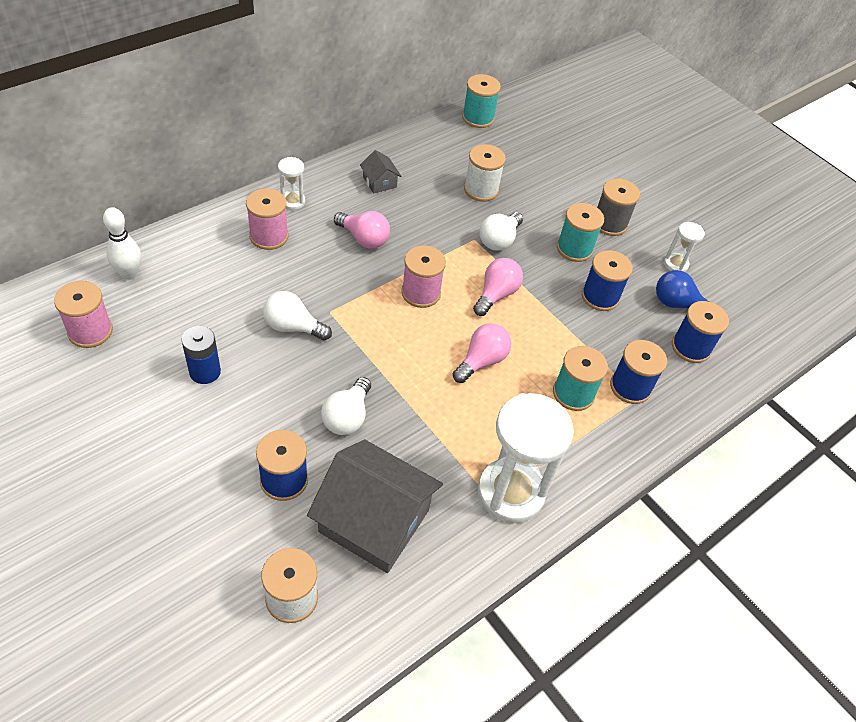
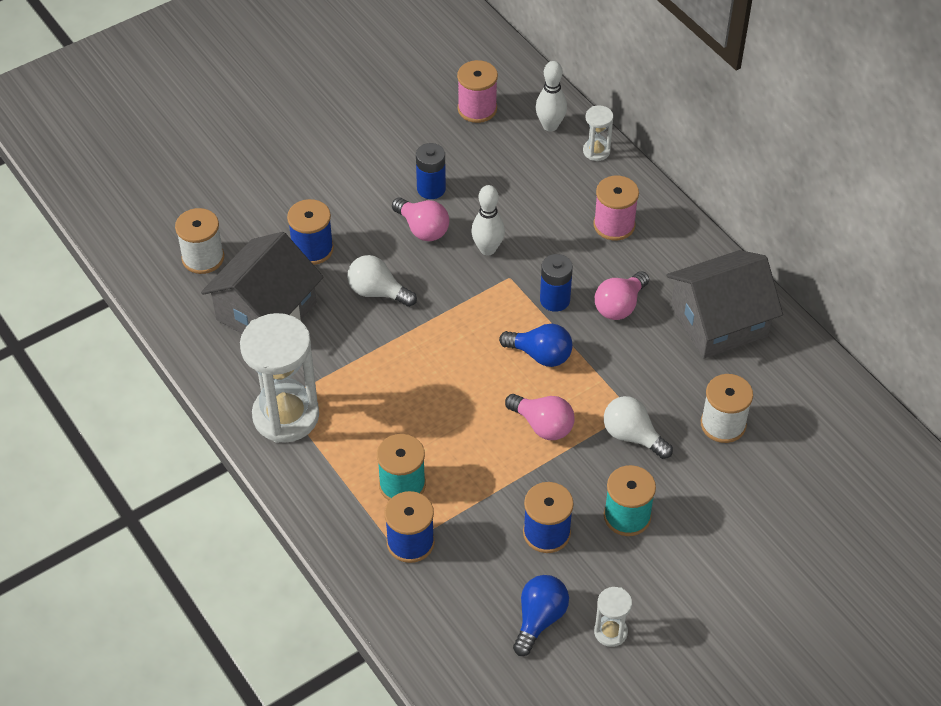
camera: 100 degrees right, 0 degrees up
(292, 201) = (671, 242): white hourglass -> white hourglass (596, 151)
(293, 327) = (487, 249): white light bulb -> white bowling pin
(357, 280) = (555, 300): none -> blue battery
(379, 182) = (719, 321): grey house -> grey house, size x2.28
(421, 293) = (540, 355): pink spool -> blue light bulb
(478, 118) = (873, 432): turquoise spool -> none
(481, 361) = (446, 404): pink light bulb -> pink light bulb (422, 229)
(609, 223) = (679, 564): grey spool -> none
(691, 347) = (469, 619): blue spool -> none

